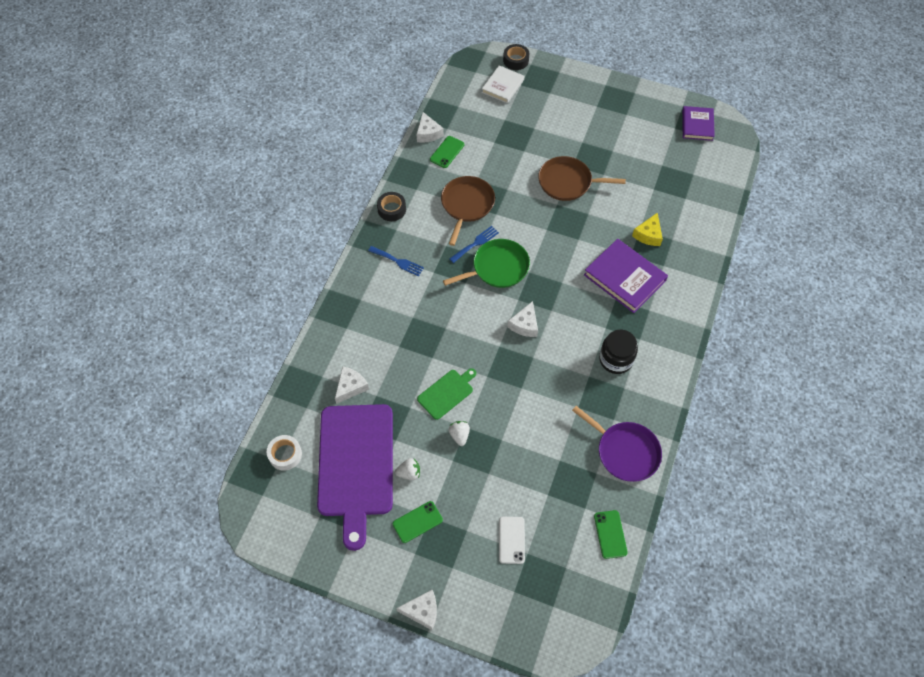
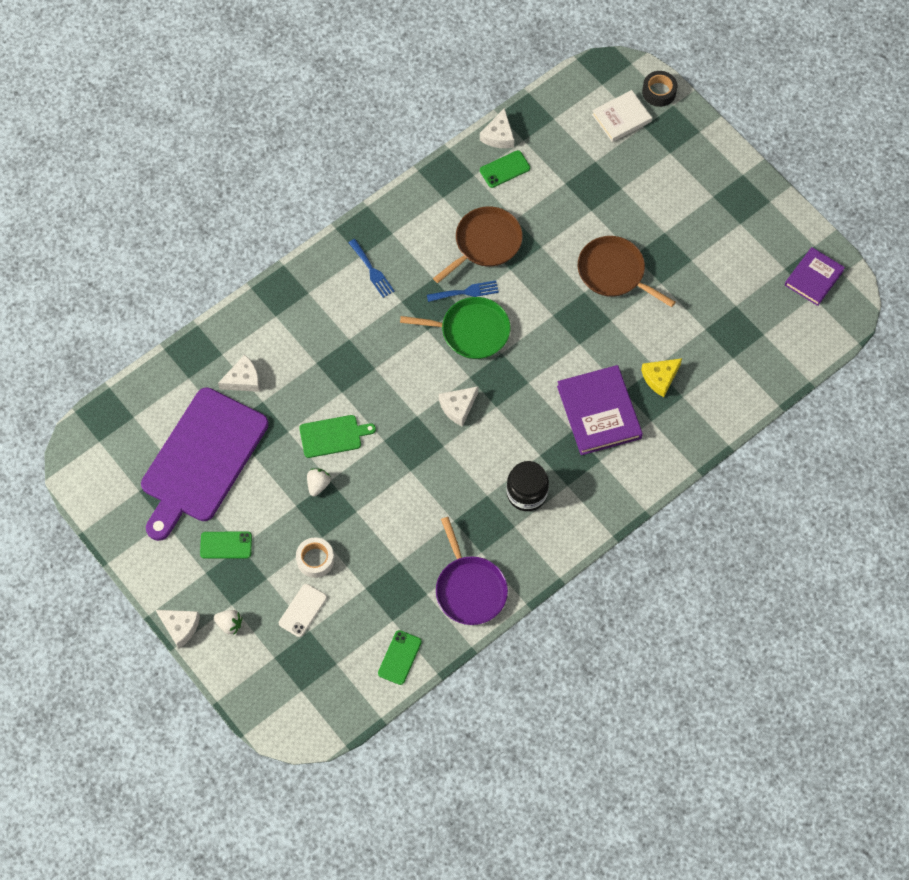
camera: 30 degrees right, 5 degrees up
(285, 454) = (142, 414): white tape -> white tape (315, 560)
(391, 209) = (402, 207): black tape -> none
(409, 473) = (247, 495): white strawberry -> white strawberry (229, 624)

